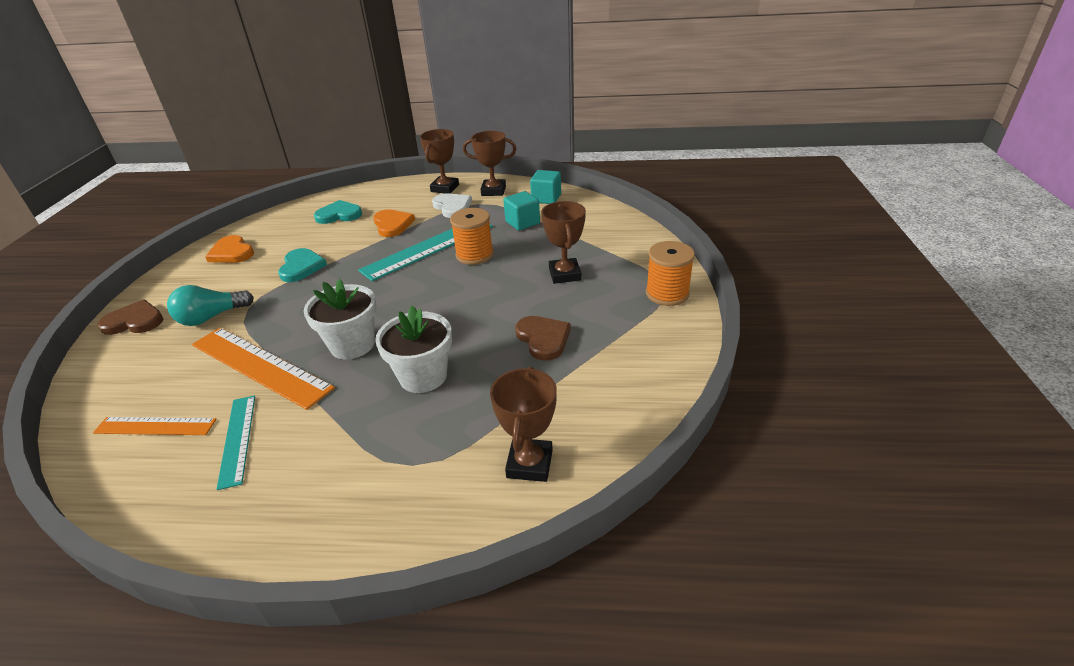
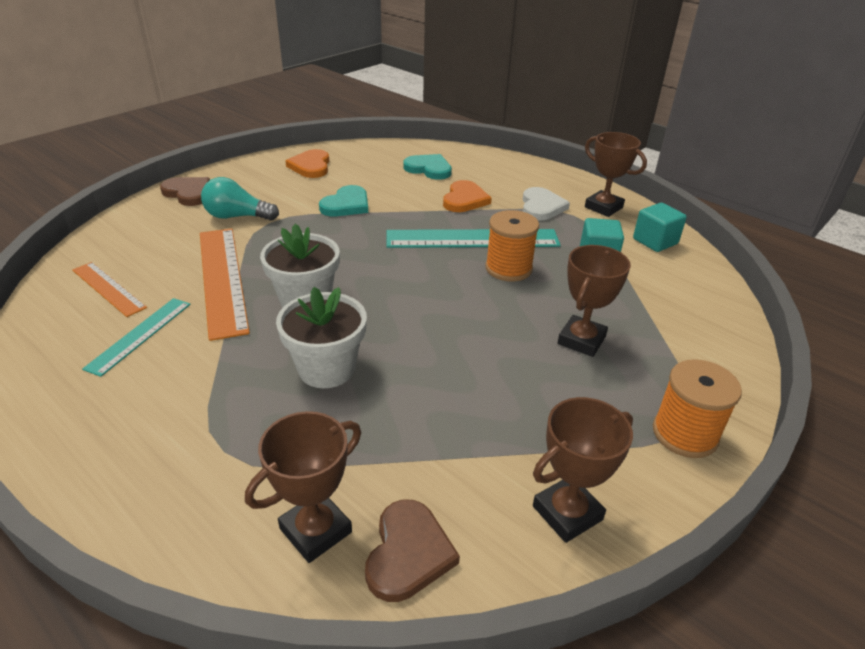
camera: 35 degrees right, 0 degrees up
(445, 188) = (555, 183): brown trophy -> brown trophy (567, 513)
(543, 339) = (478, 401): brown heart -> brown heart (408, 553)

